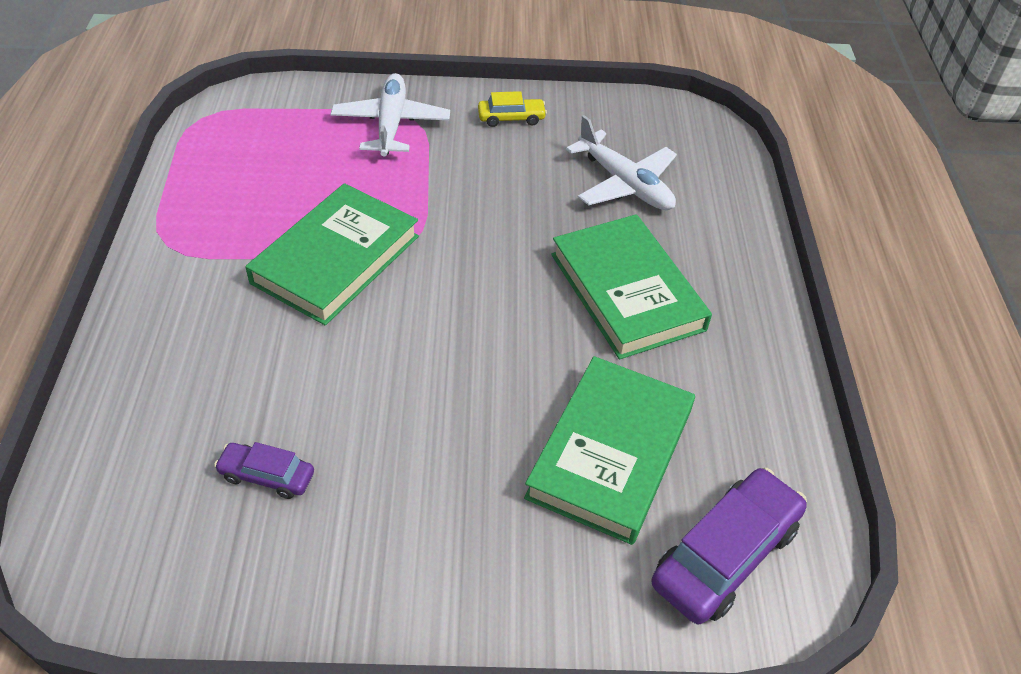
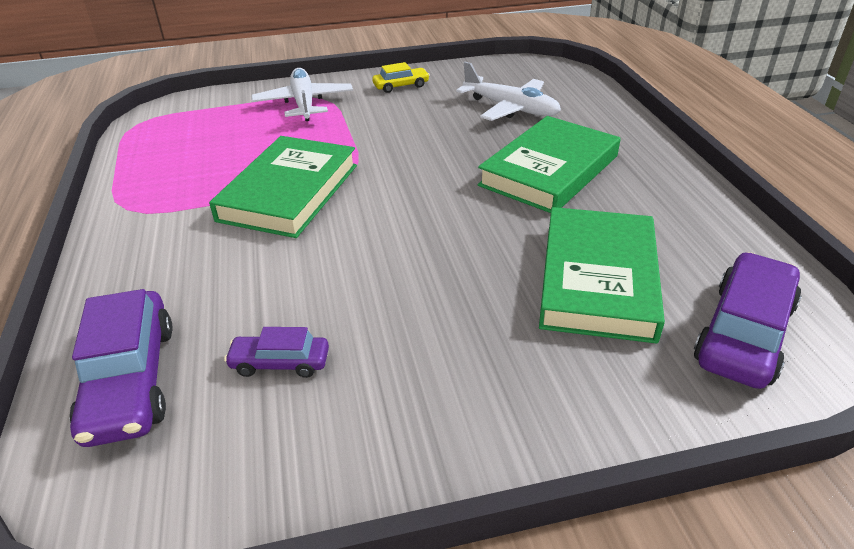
camera: 10 degrees left, 10 degrees down
(130, 461) = (130, 380): none -> purple car
(626, 291) = (549, 170): green book -> green book turned 75 degrees clockwise

